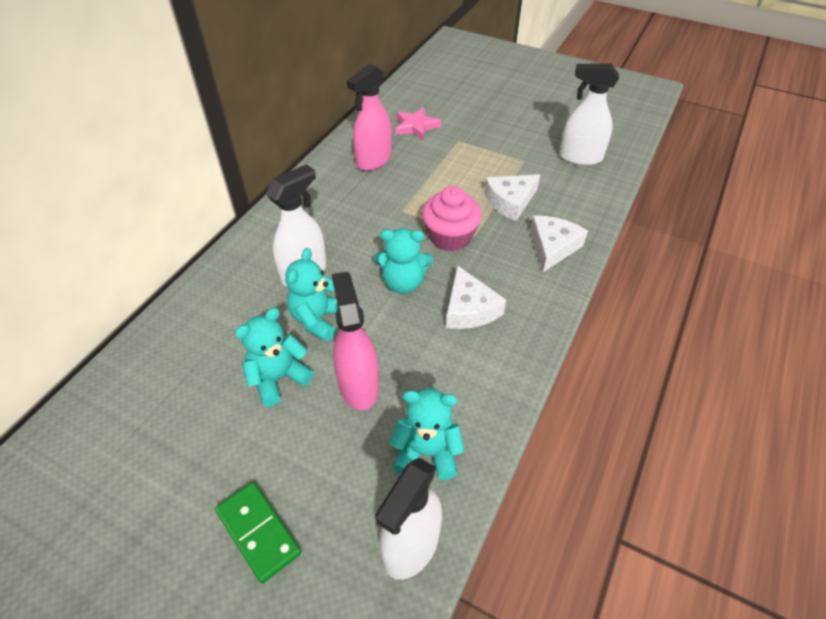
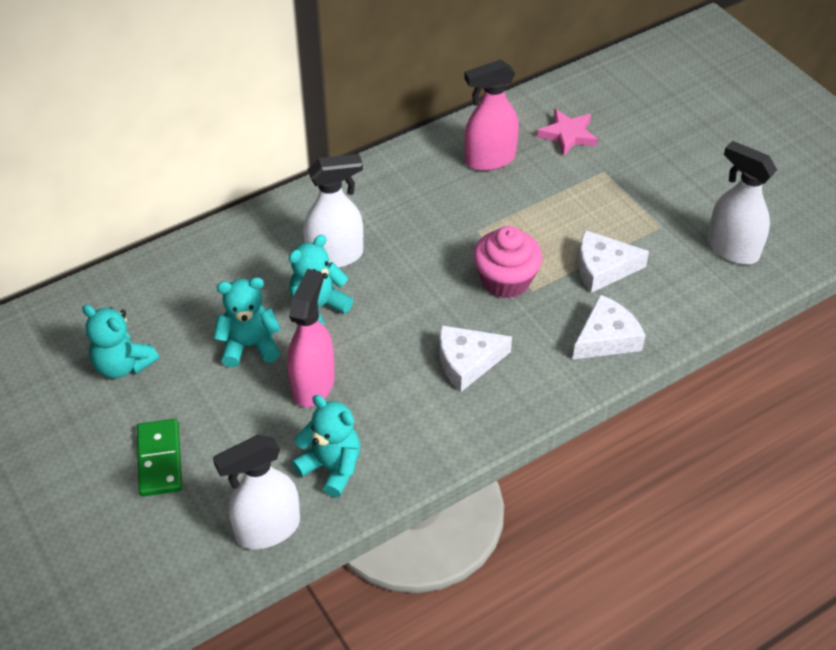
camera: 30 degrees right, 0 degrees up
(403, 282) = (422, 307): turquoise teddy bear -> turquoise teddy bear (123, 365)
(469, 309) = (467, 362): white cheese -> white cheese turned 60 degrees clockwise

